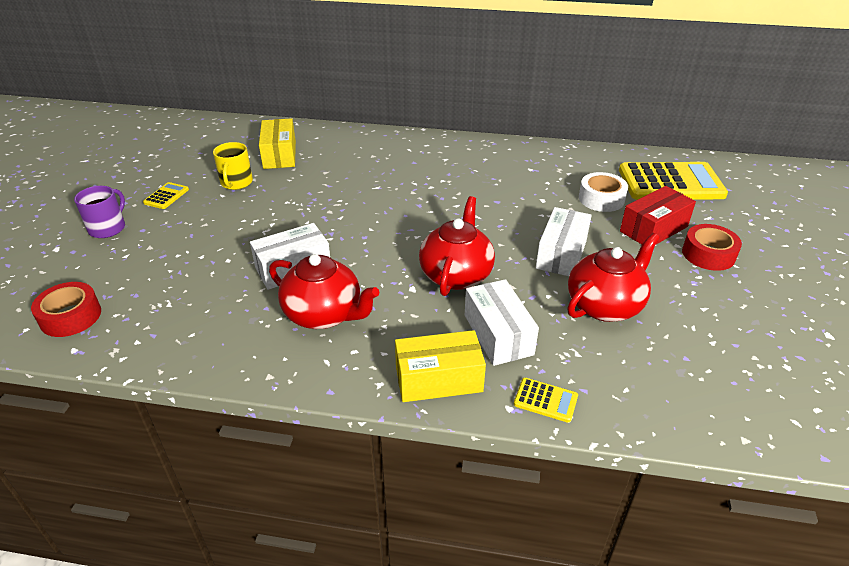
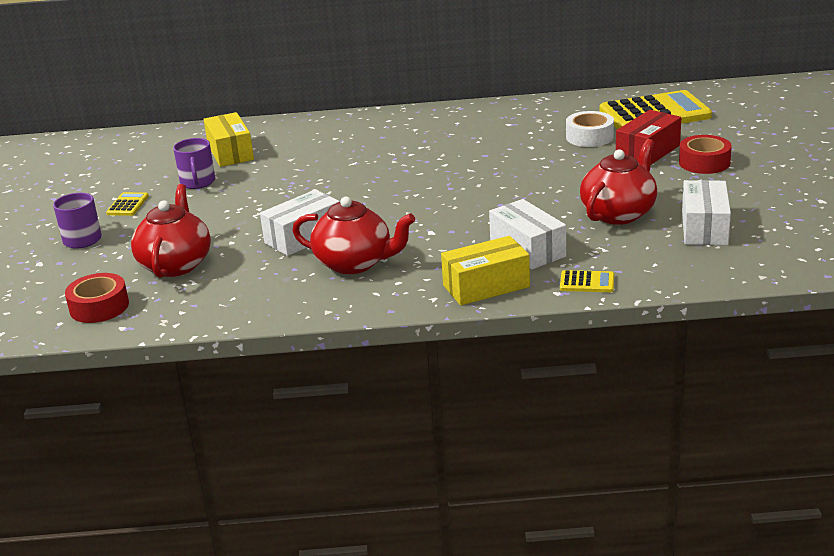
camera: 10 degrees left, 10 degrees down
(236, 182) = (198, 182): yellow mug -> purple mug
(456, 275) = (469, 216): red teapot -> red teapot (176, 264)
(561, 254) = (565, 184): white box -> white box (704, 228)

